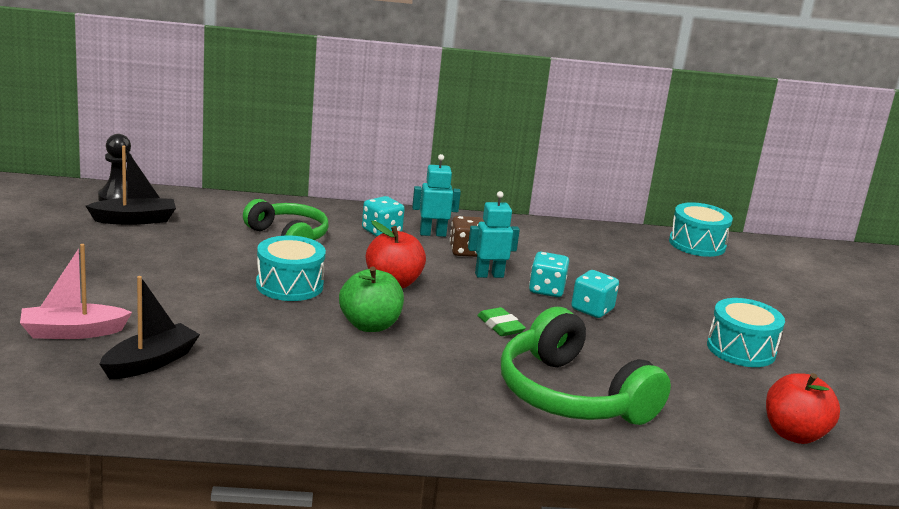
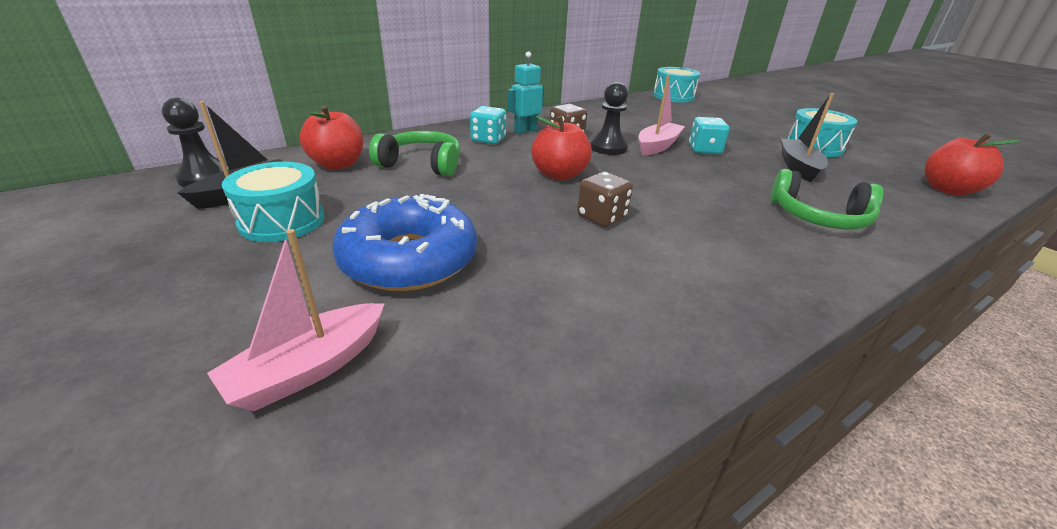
camera: 30 degrees left, 10 degrees up
(150, 362) = (466, 363): black boat -> black boat (798, 167)
(188, 300) = (409, 259): none -> blue donut
(222, 216) = (338, 164): none -> red apple
(289, 285) = (484, 206): turquoise drum -> turquoise drum (282, 221)
(370, 325) = (602, 217): green apple -> brown dice
(489, 275) = (608, 147): turquoise robot -> black pawn
(500, 326) = (681, 181): green eraser -> none
(546, 290) = (657, 146): turquoise dice -> pink boat
(571, 396) = (818, 217): green headphones -> green headphones, size x0.64

